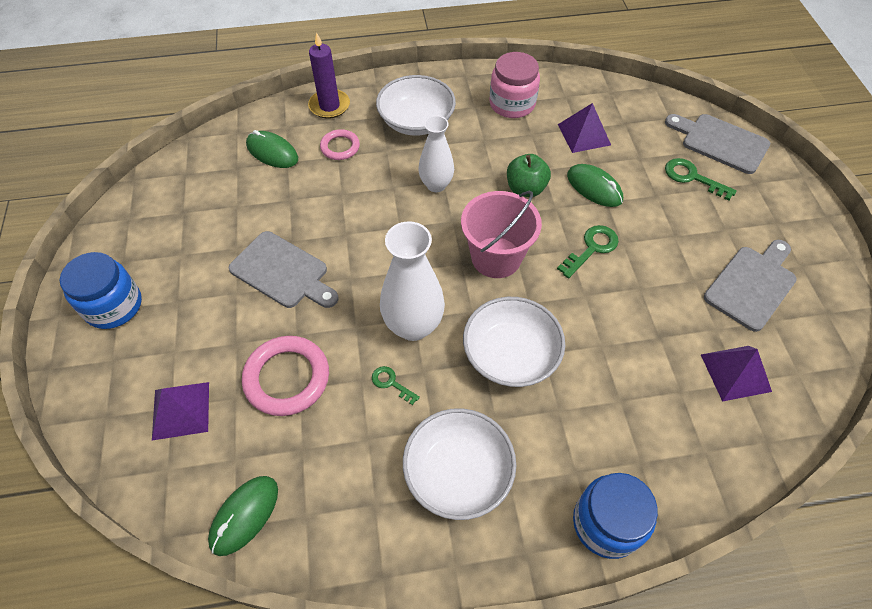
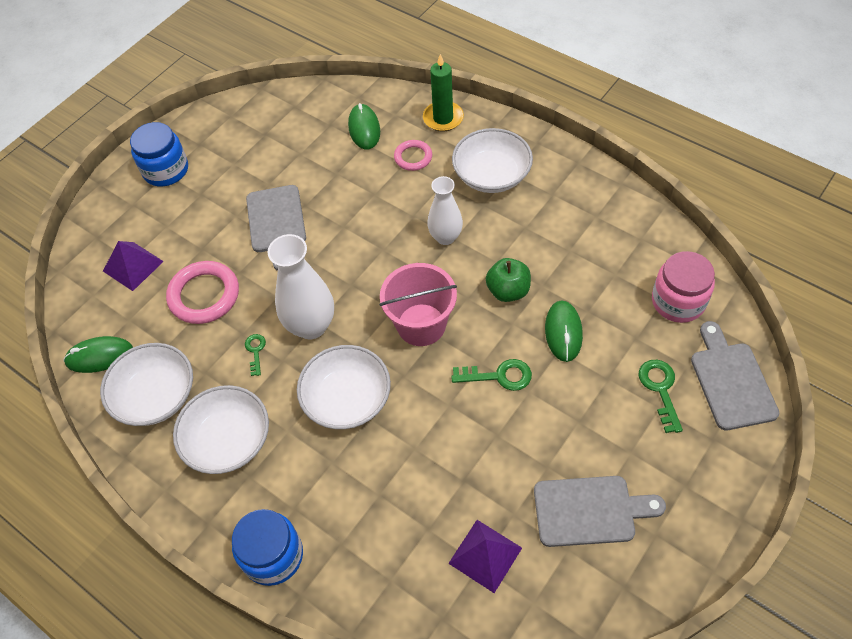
camera: 50 degrees right, 0 degrees up
(329, 106) = (443, 118): purple candle -> green candle
(346, 498) = (156, 396): none -> white bowl
(512, 104) = (586, 213): pink jar -> pink jar (678, 301)
(584, 134) = (613, 283): purple pyramid -> none

